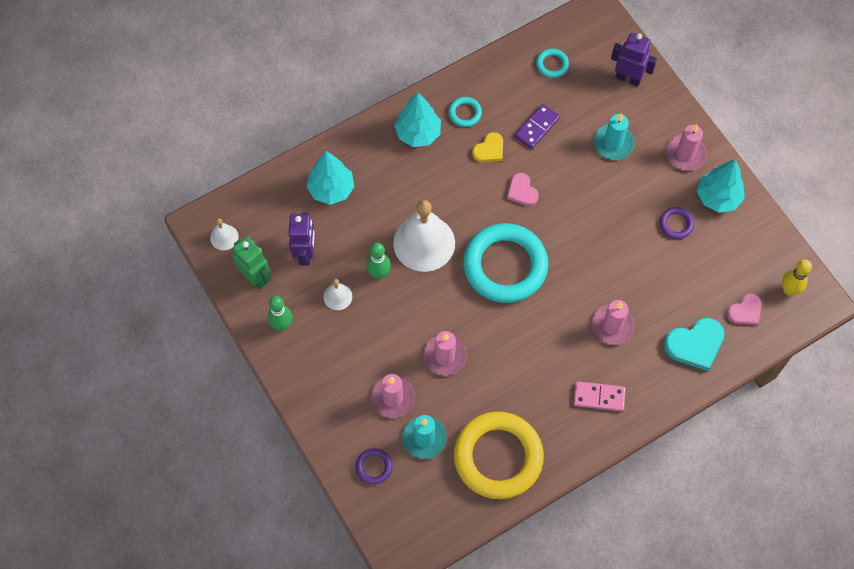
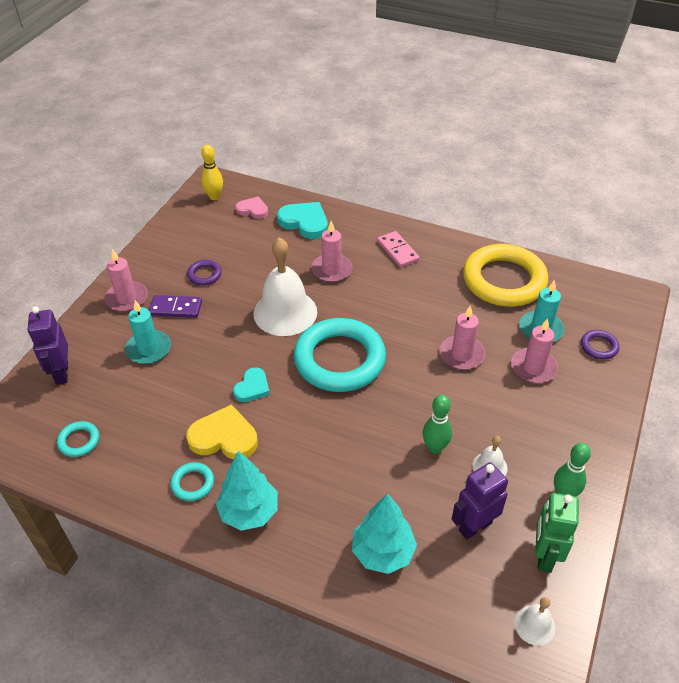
camera: 125 degrees left, 20 degrees down
(424, 243) = (371, 431): white bell -> white bell (285, 312)
(489, 150) = (224, 437): yellow heart -> yellow heart, size x1.61
(522, 191) = (252, 387): pink heart -> turquoise heart
(537, 127) = (169, 413): purple domino -> purple domino (176, 308)
(717, 197) = (158, 262): turquoise tree -> none

